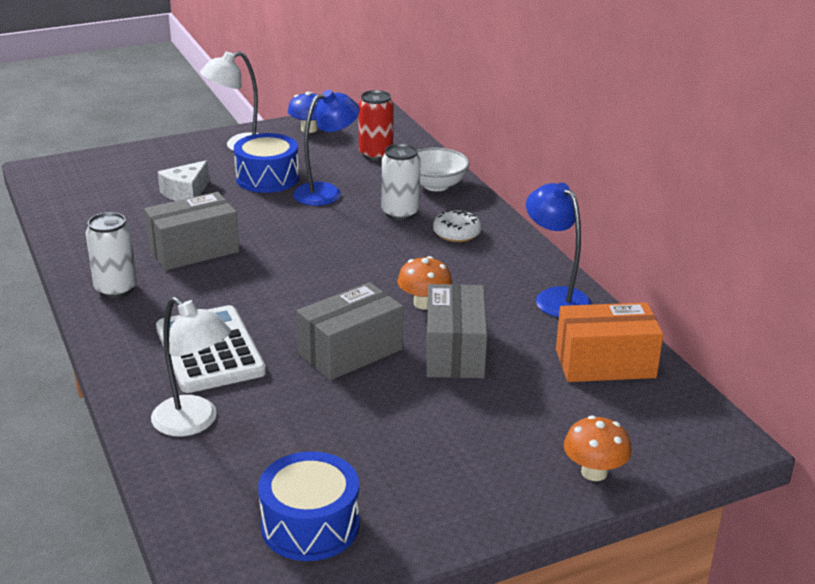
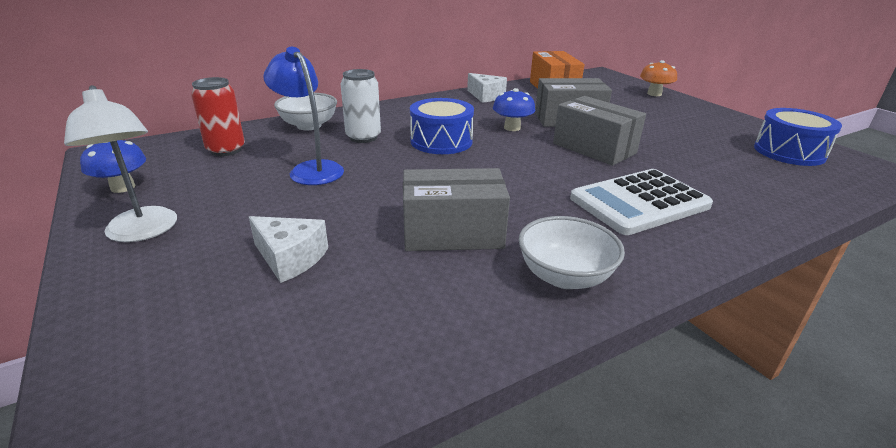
camera: 95 degrees left, 0 degrees up
(116, 289) = (564, 276): white can -> white bowl
(194, 250) = (452, 233): grey box -> grey box turned 60 degrees counterclockwise
(194, 422) = (743, 198): white lamp -> none
(267, 178) = (263, 203): blue drum -> blue drum (441, 141)
(424, 303) = (512, 128): orange mushroom -> blue mushroom
(456, 233) = (400, 119): white donut -> none
(555, 297) = (486, 96): blue lamp -> white cheese

